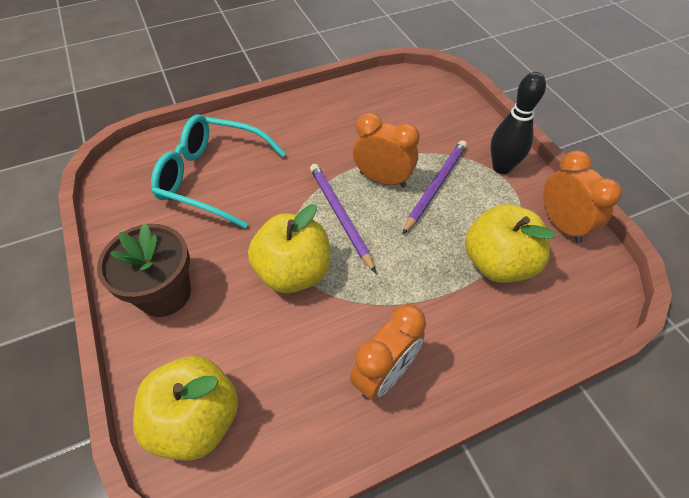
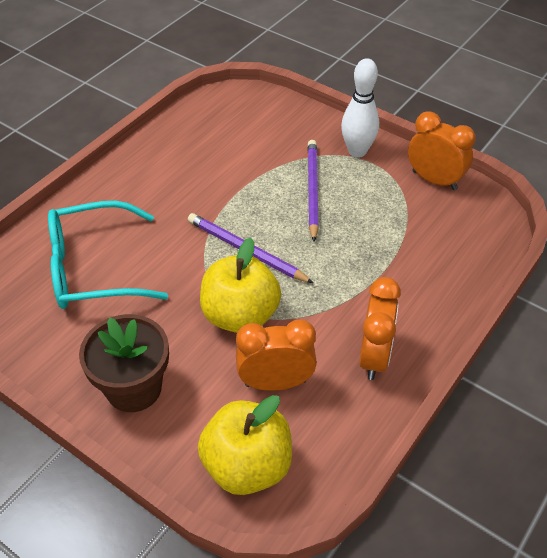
camera: 30 degrees left, 5 degrees down
(383, 179) = (261, 203): orange clock -> orange clock (275, 382)
(497, 263) = (404, 232): yellow apple -> none
(501, 167) = (357, 151): black bowling pin -> white bowling pin

